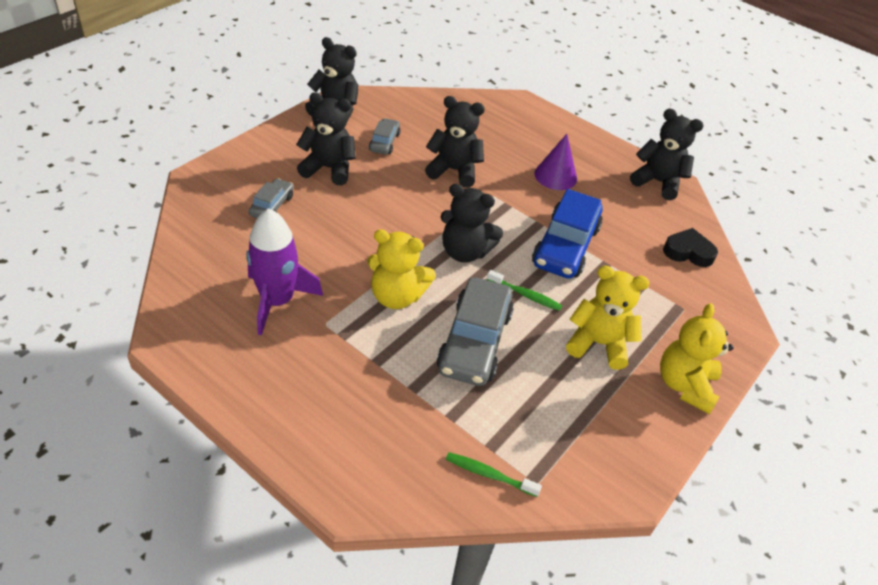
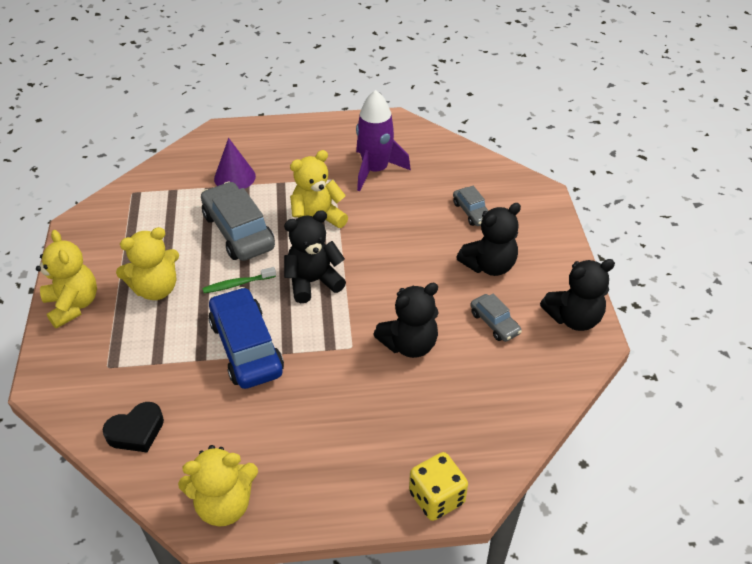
camera: 140 degrees right, 0 degrees up
(489, 474) = (162, 179): green toothbrush -> none
(536, 111) = (436, 497): none -> yellow dice
(555, 176) = (325, 418): purple cone -> purple cone (234, 177)
(657, 182) = (224, 504): black teddy bear -> yellow teddy bear

